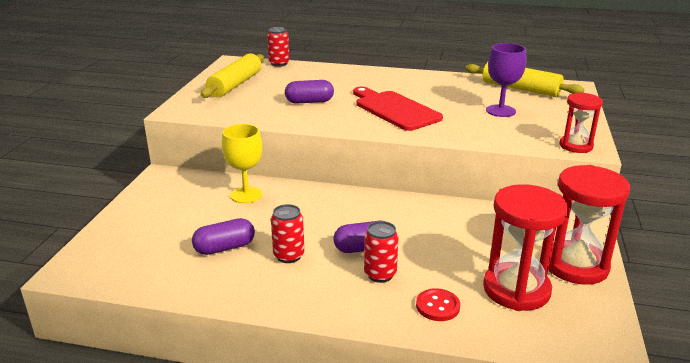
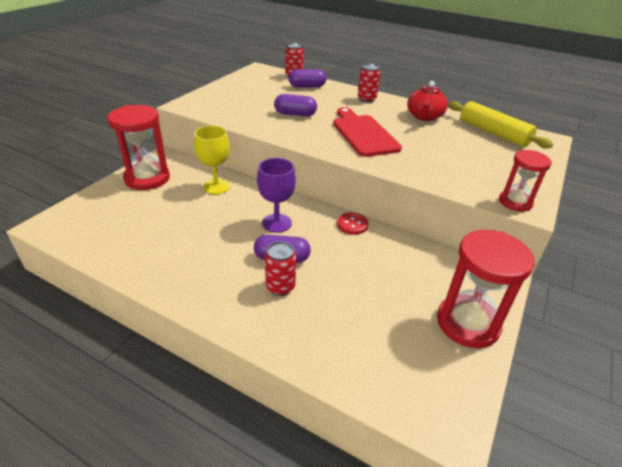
camera: 15 degrees right, 10 degrees up
(225, 248) = (171, 231): purple capsule -> purple capsule (307, 86)
(235, 85) = (246, 89): yellow rolling pin -> none
(288, 256) = (216, 250): red can -> red can (366, 99)
(437, 306) = (312, 333): red button -> red button (352, 224)
(445, 84) = (424, 117): none -> red teapot
(500, 111) = (461, 152): purple goblet -> purple goblet (276, 223)
(516, 289) = (395, 334): red hourglass -> red hourglass (147, 178)

